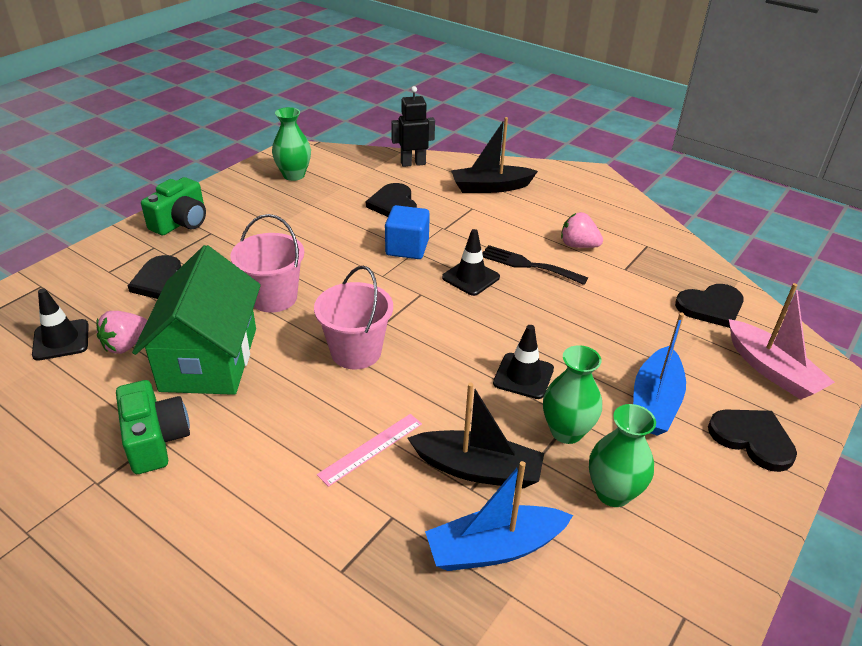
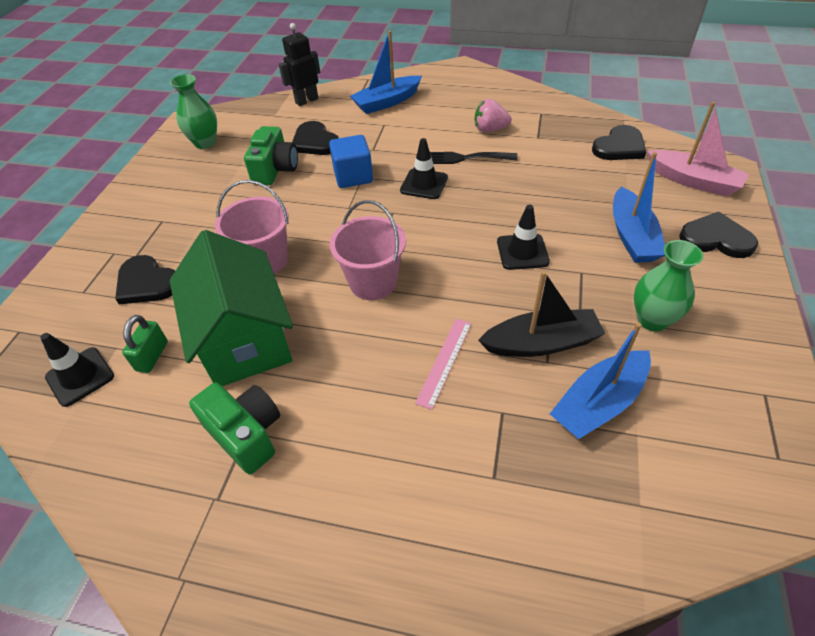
camera: 20 degrees left, 10 degrees up
(126, 345) = (152, 356): pink strawberry -> green padlock
(181, 222) = (125, 220): green camera -> green camera (275, 169)
(490, 187) = (387, 102): black boat -> blue boat
(566, 431) = (585, 285): green vase -> none

